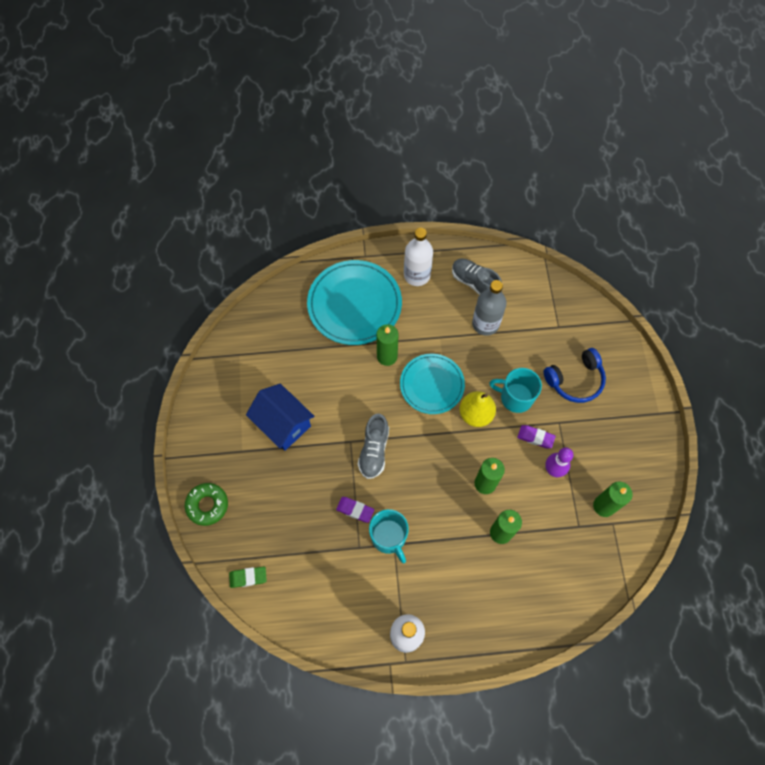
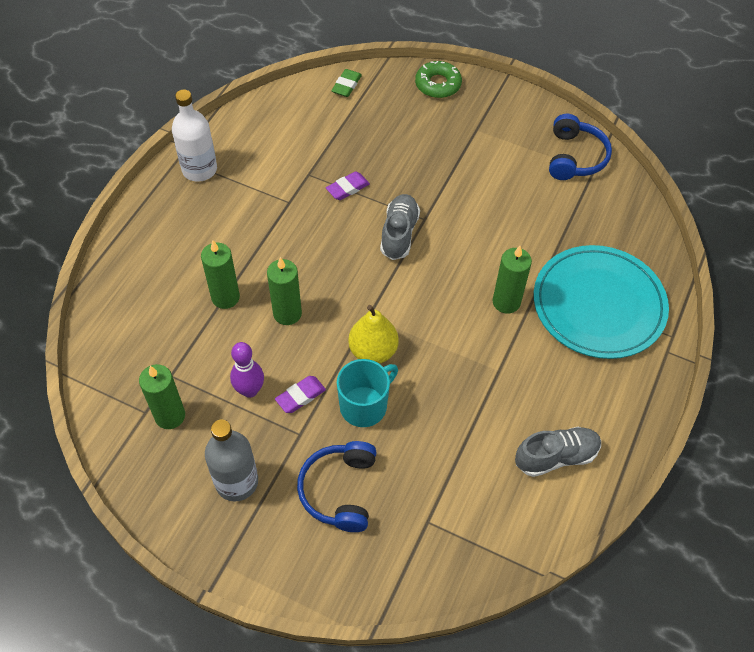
camera: 120 degrees right, 10 degrees down
(232, 372) = (574, 157): none -> blue headphones
(283, 424) = (484, 173): blue house -> none
(374, 450) = (399, 234): grey shoe -> grey shoe turned 60 degrees clockwise
(389, 537) = (299, 201): turquoise mug -> none
(417, 275) = (606, 394): white bottle -> none
(432, 385) = (440, 327): turquoise plate -> none
(485, 324) = (486, 433): grey bottle -> grey bottle (236, 482)

